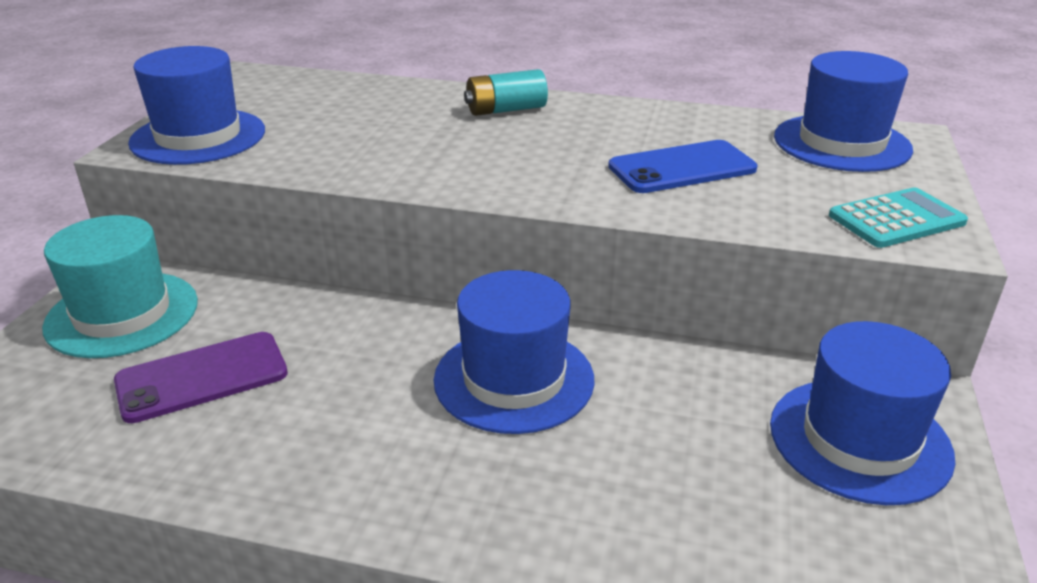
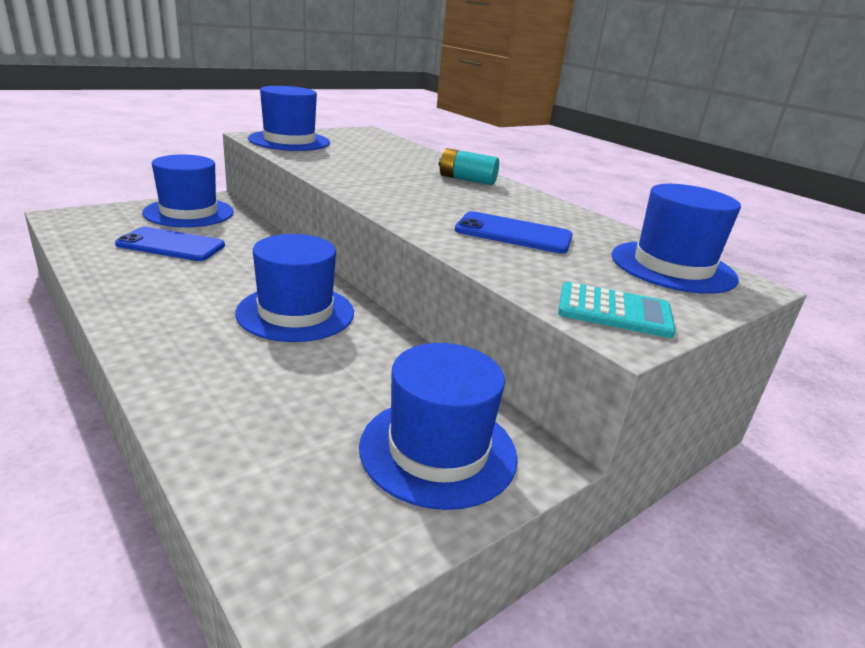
camera: 35 degrees right, 5 degrees down
(122, 314) = (189, 212): turquoise hat -> blue hat
(202, 377) = (171, 245): purple phone -> blue phone

